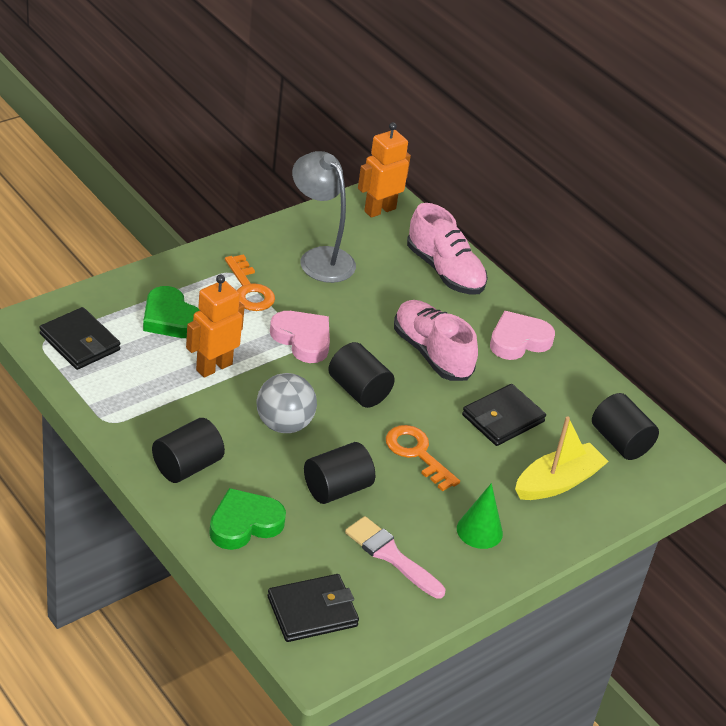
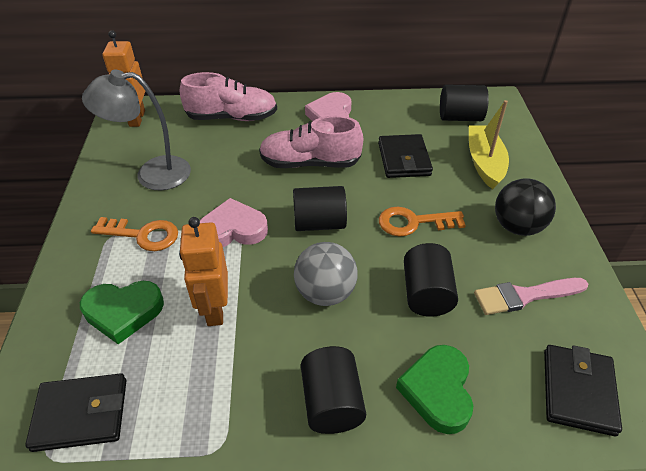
camera: 50 degrees left, 5 degrees up
(479, 531) = (517, 227): green cone -> black ball

